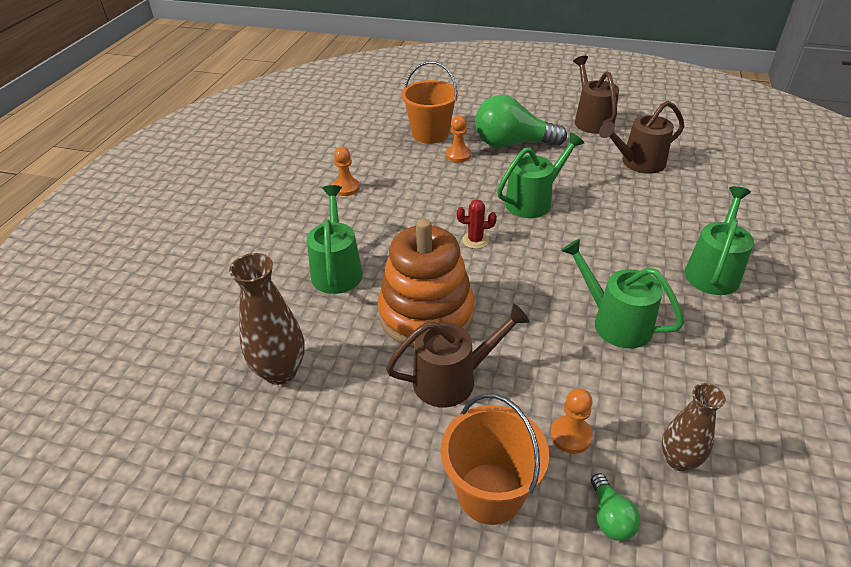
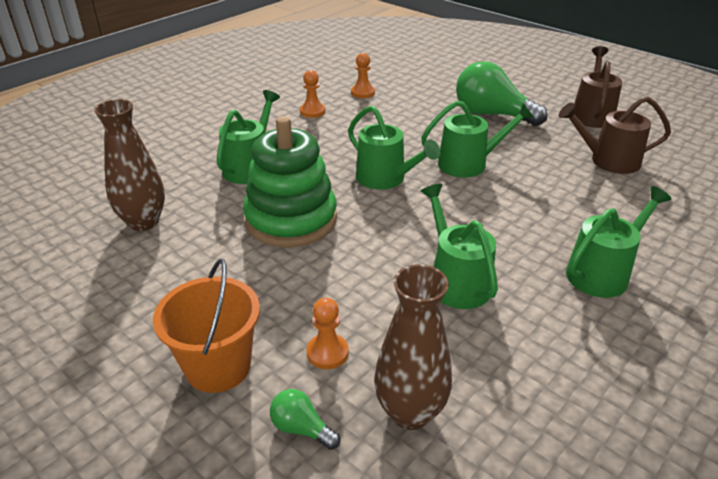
camera: 25 degrees right, 5 degrees down
(426, 314) = (291, 219): orange stacking toy -> green stacking toy
(430, 134) = (422, 89): orange bucket -> none
(452, 379) = (267, 273): brown watering can -> none
(458, 155) = (432, 111): orange pawn -> orange pawn (362, 93)
(475, 240) = (385, 179): red cactus -> green watering can
(610, 517) = (301, 428): green light bulb -> green light bulb turned 105 degrees clockwise
(678, 460) = (410, 412): brown vase -> brown vase, size x1.51

